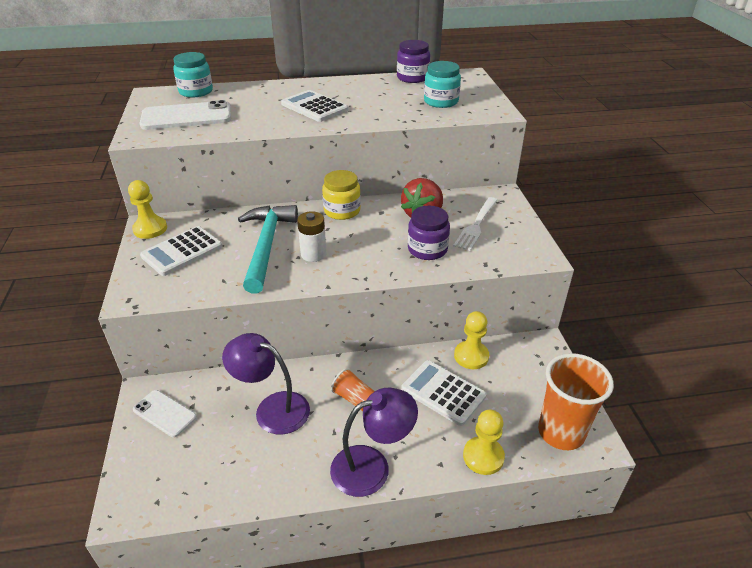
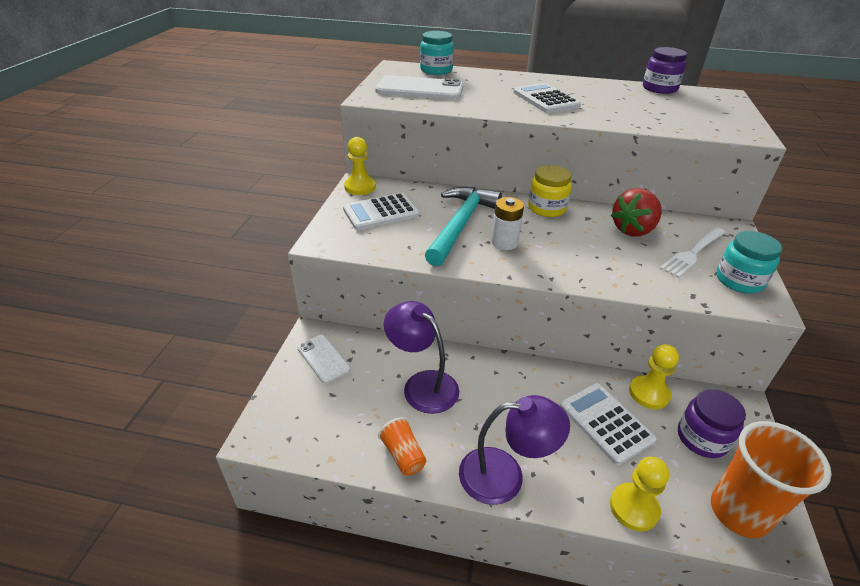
camera: 20 degrees right, 0 degrees up
(355, 399) = (507, 400): orange cup -> orange cup (403, 455)
(427, 249) = (628, 265): purple jar -> purple jar (702, 438)
(441, 101) = (685, 115): turquoise jar -> turquoise jar (739, 280)

